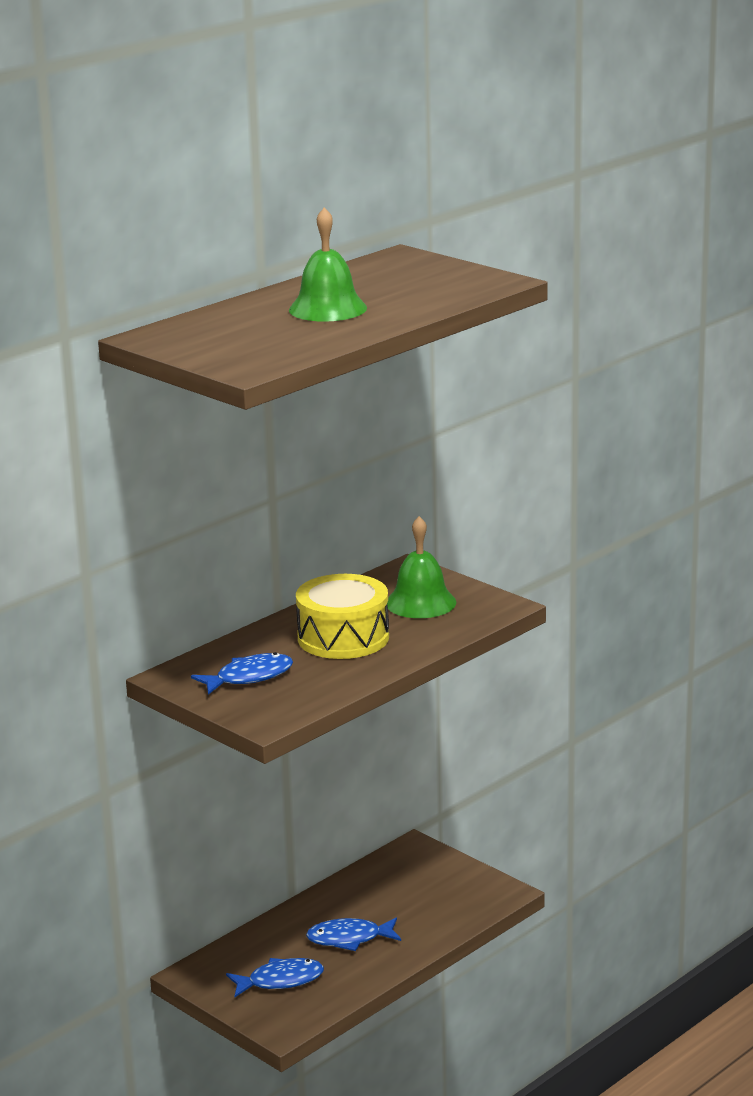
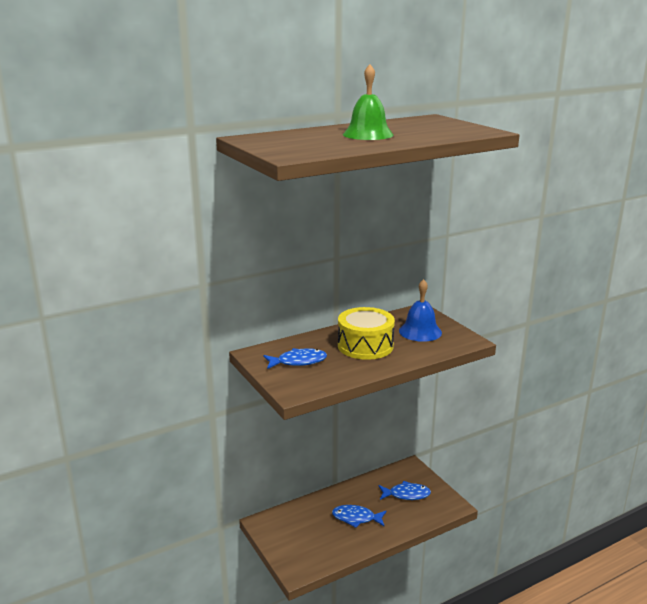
camera: 15 degrees right, 0 degrees up
(280, 981) = (308, 538): blue fish -> blue fish (406, 494)
(420, 602) = (420, 331): green bell -> blue bell

